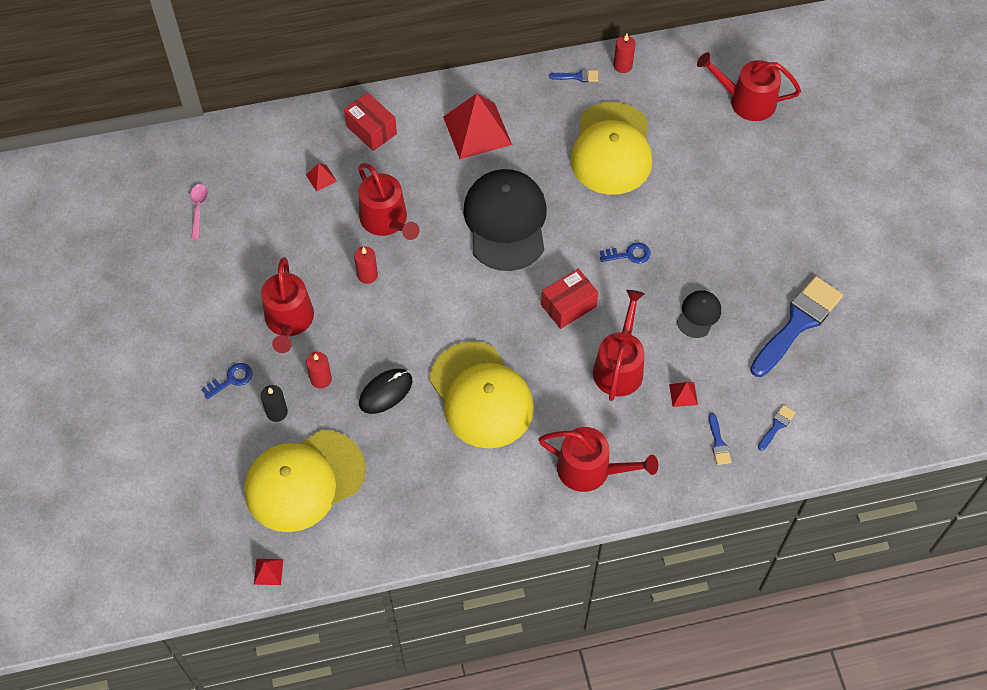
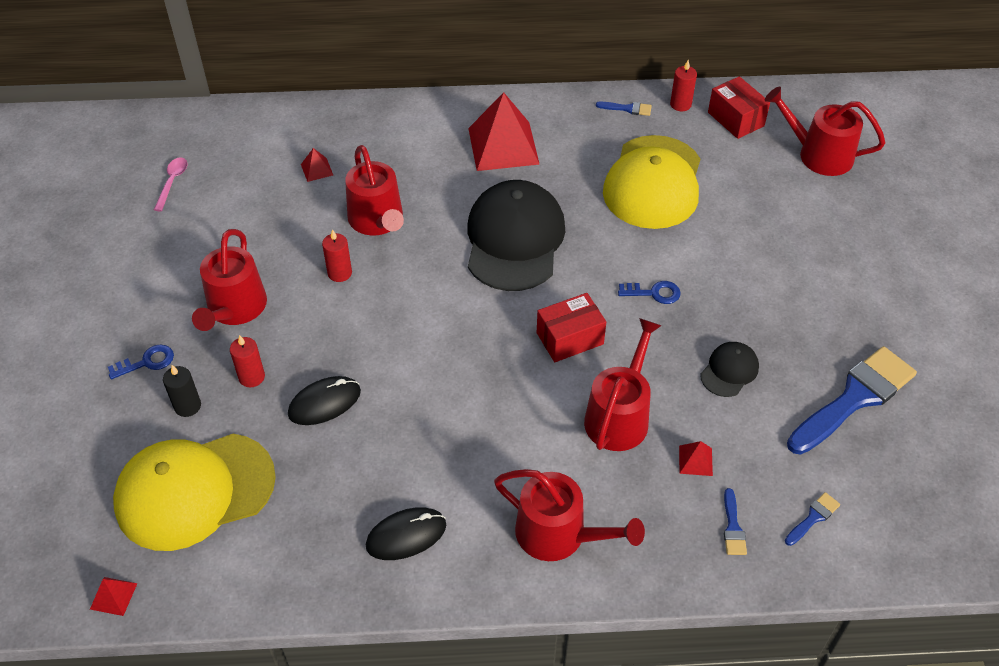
camera: 10 degrees right, 10 degrees down
(371, 130) = (385, 131): red box -> red box (735, 119)
(476, 489) = (406, 535): none -> black mouse
(481, 395) = (440, 424): yellow cap -> none

